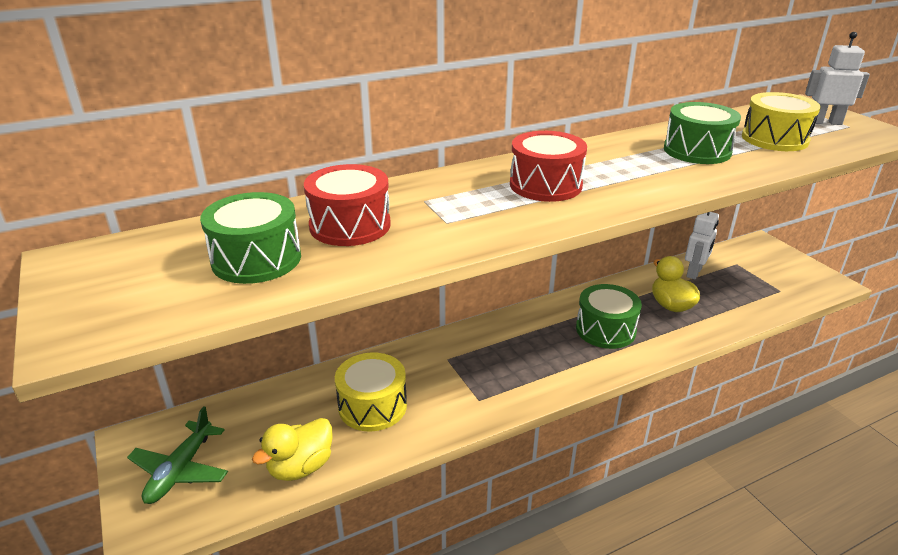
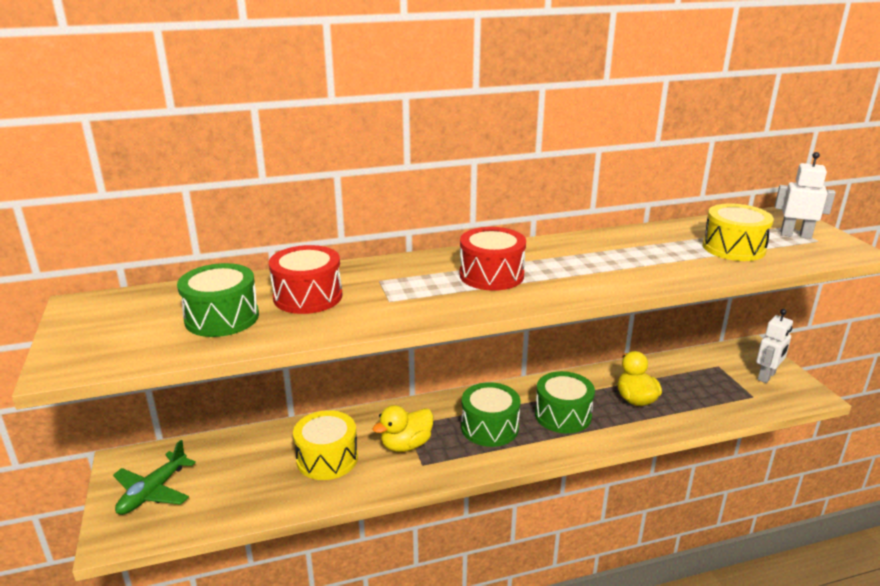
camera: 10 degrees right, 5 degrees down
(301, 467) = (251, 502): yellow duck -> yellow duck (406, 445)
(694, 272) = (671, 370): white robot -> white robot (767, 376)
(697, 151) = (650, 254): green drum -> green drum (489, 427)

